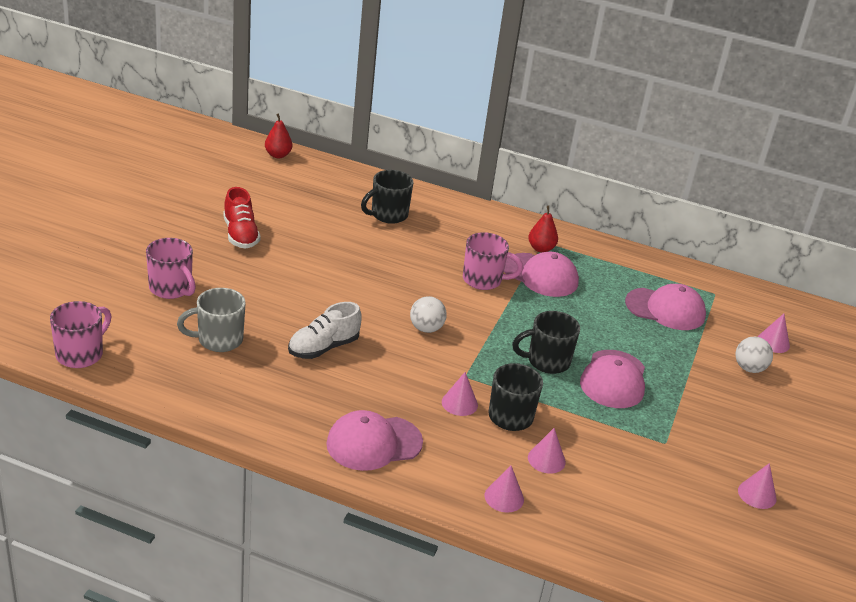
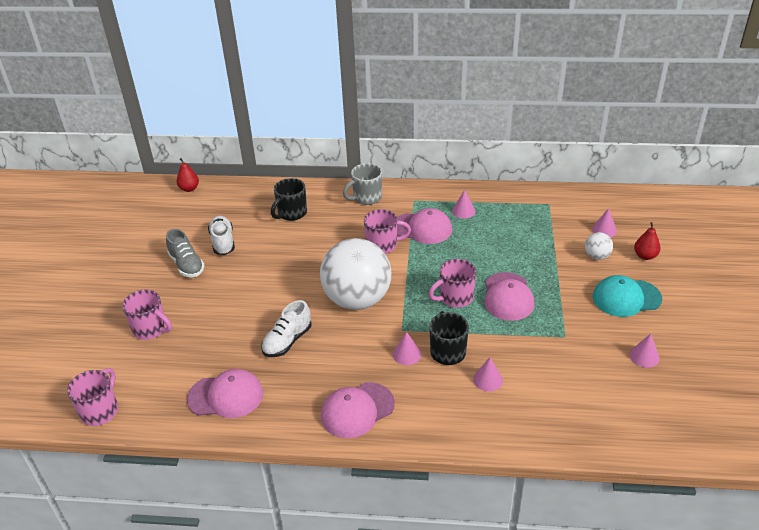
camera: 10 degrees left, 5 degrees up
(218, 340) = (204, 361): grey mug -> grey mug (366, 198)
(240, 235) = (187, 265): red shoe -> grey shoe
(293, 222) = (223, 242): none -> white shoe
(426, 328) = (357, 299): white ball -> white ball, size x2.45
(504, 497) = (470, 422): pink cone -> pink cone (463, 211)
(541, 248) = (413, 206): red pear -> red pear (645, 256)
(546, 361) = (455, 298): black mug -> pink mug
(665, 309) = (520, 227): pink cap -> pink cap (226, 396)
(765, 425) = (626, 298): none -> turquoise cap

